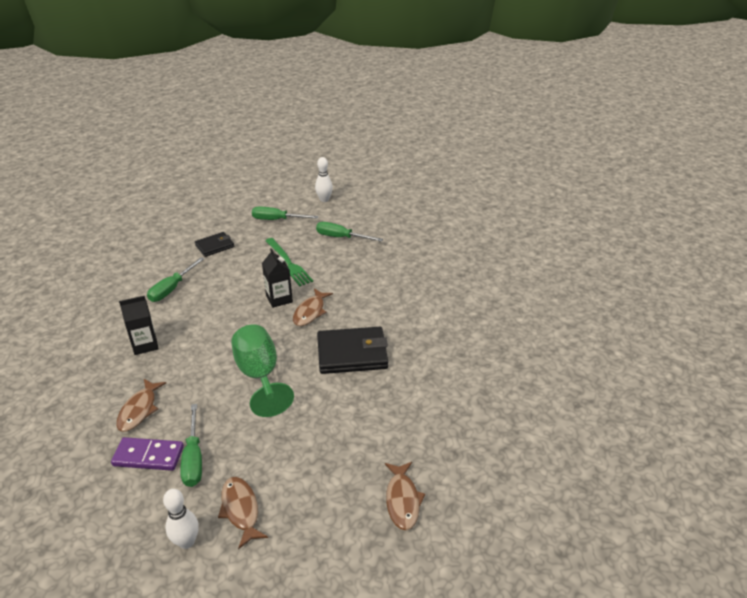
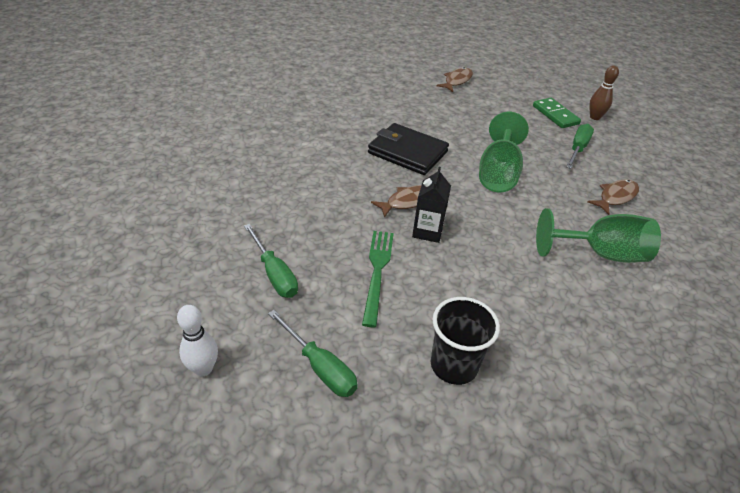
camera: 145 degrees left, 5 degrees up
(145, 345) = (600, 254): black carton -> green goblet
(148, 456) = (612, 164): purple domino -> none
(172, 288) = (549, 315): green screwdriver -> none
(186, 542) = (595, 117): white bowling pin -> brown bowling pin
(215, 246) = (454, 365): black wallet -> black cup
(241, 510) = (555, 115): brown fish -> green domino

